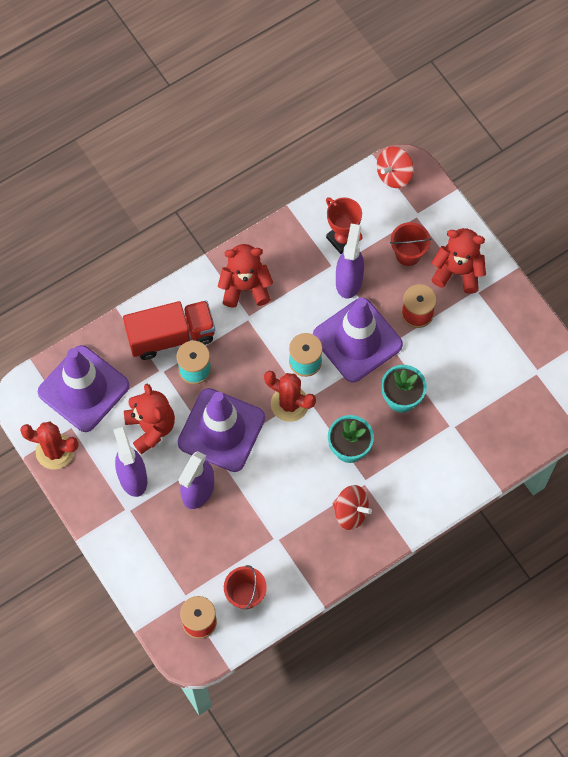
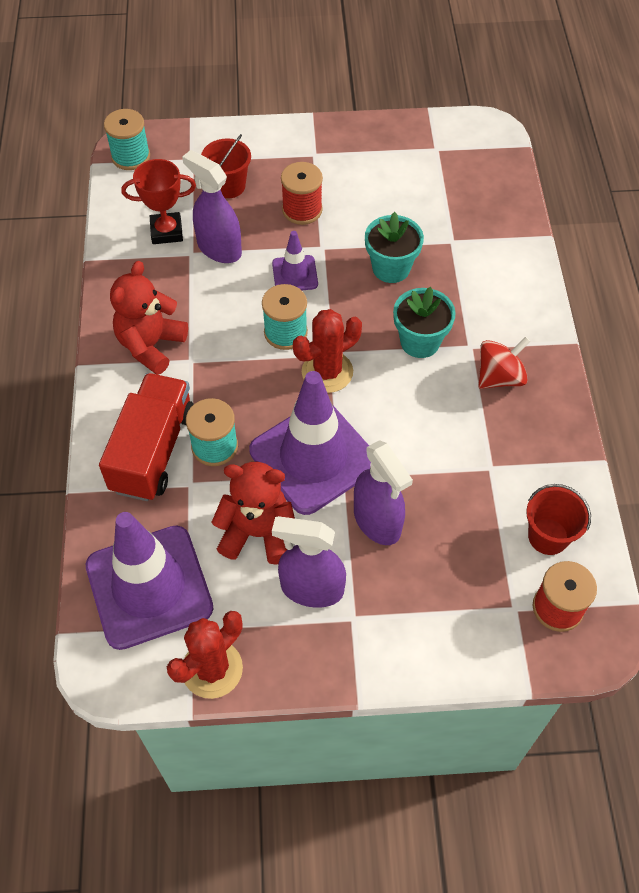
camera: 60 degrees left, 10 degrees down
(357, 340) = (295, 274): purple traffic cone -> purple traffic cone, size x0.48
(394, 175) = (131, 156): red spinning top -> turquoise spool
(458, 272) = (281, 157): red teddy bear -> none

